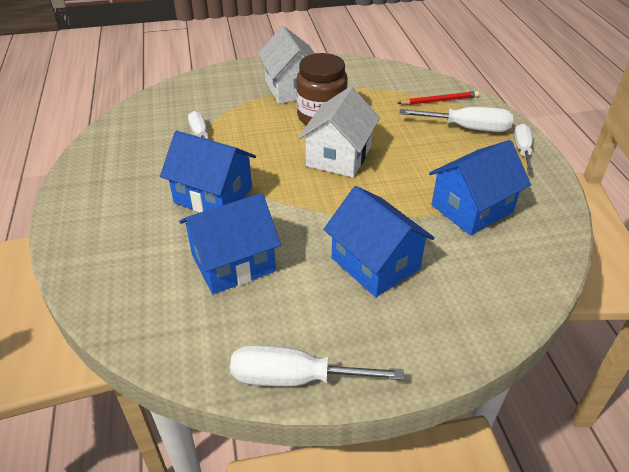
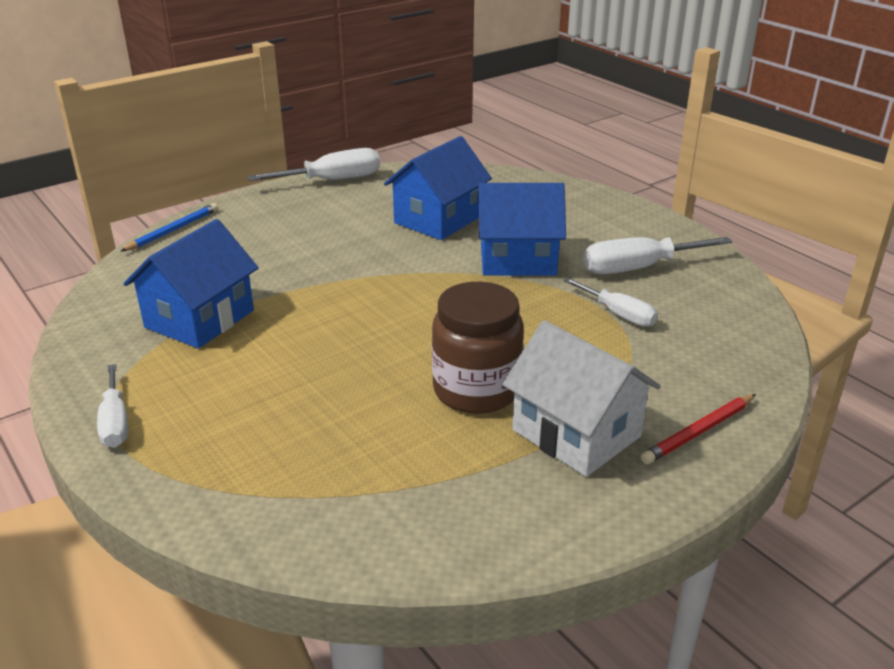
camera: 155 degrees right, 10 degrees down
(338, 156) = (405, 336): white house -> none
(375, 263) = (300, 248): blue house -> none
(439, 101) = (278, 490): red pencil -> red pencil (698, 432)
(467, 128) = (213, 439): white screwdriver -> white screwdriver (638, 268)
(496, 334) = (173, 230): none -> blue pencil

